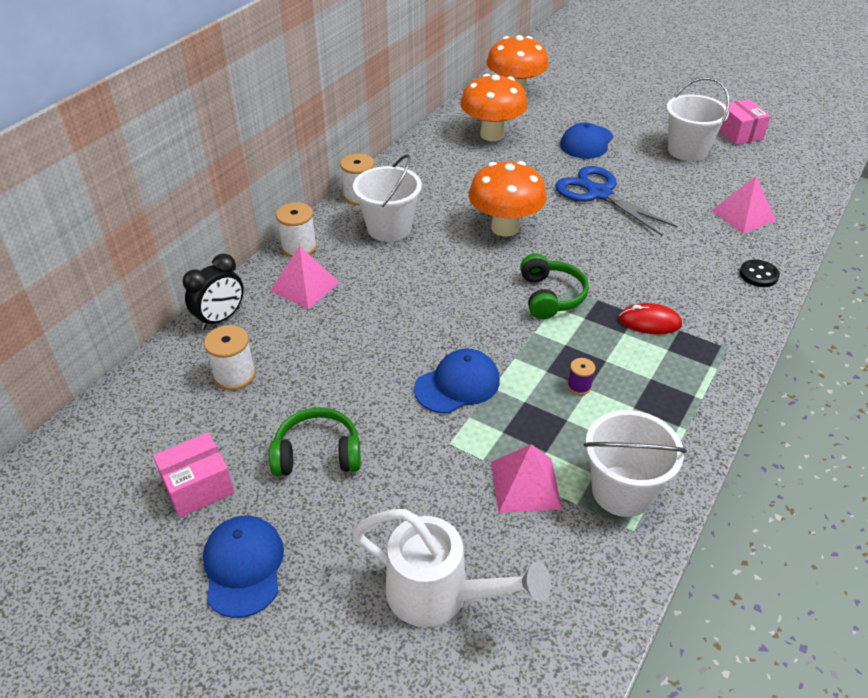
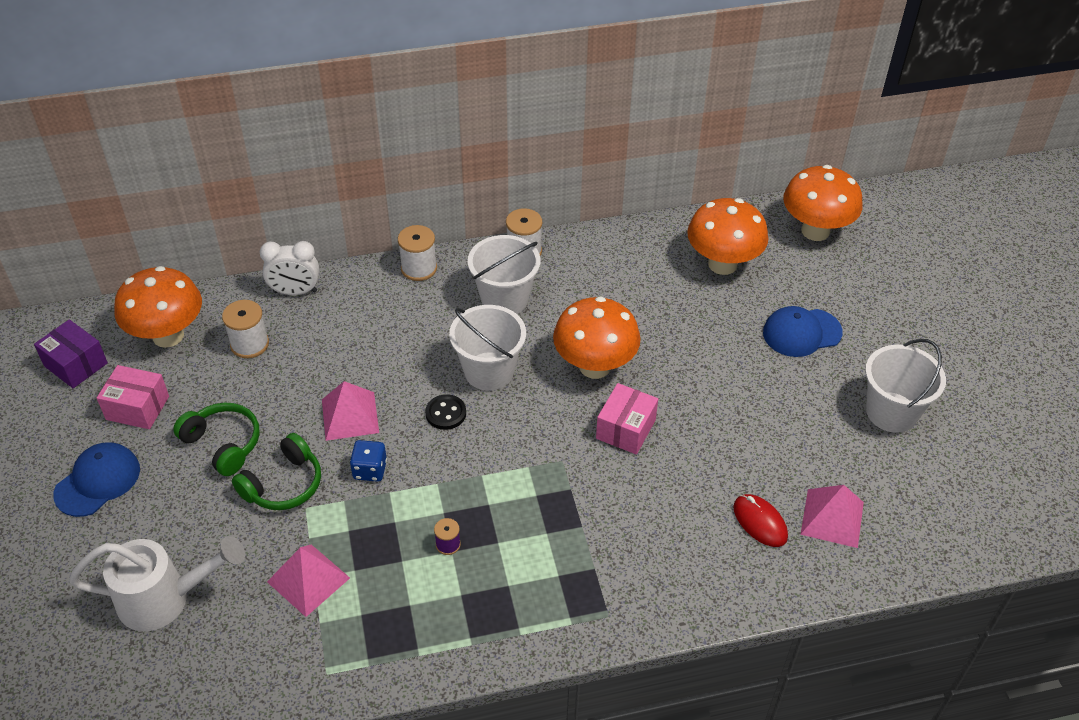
camera: 45 degrees right, 5 degrees up
(82, 501) = (76, 364): none -> purple box
(148, 418) = (168, 336): none -> orange mushroom
(220, 319) = (295, 292): black clock -> white clock
(305, 286) = (379, 306): pink pyramid -> pink pyramid (350, 415)
(440, 595) = (165, 599): white watering can -> white watering can turned 75 degrees counterclockwise
(457, 384) = (370, 470): blue cap -> blue dice
(550, 296) = (538, 456): green headphones -> green headphones (283, 484)
(599, 194) = (727, 394): blue scissors -> none
(622, 491) = (359, 643): white bucket -> white bucket (489, 371)
(650, 322) = (581, 542): red mouse -> red mouse (760, 522)
(738, 133) = (983, 433): pink box -> pink box (625, 429)
(758, 275) = (745, 582): black button -> black button (446, 413)

